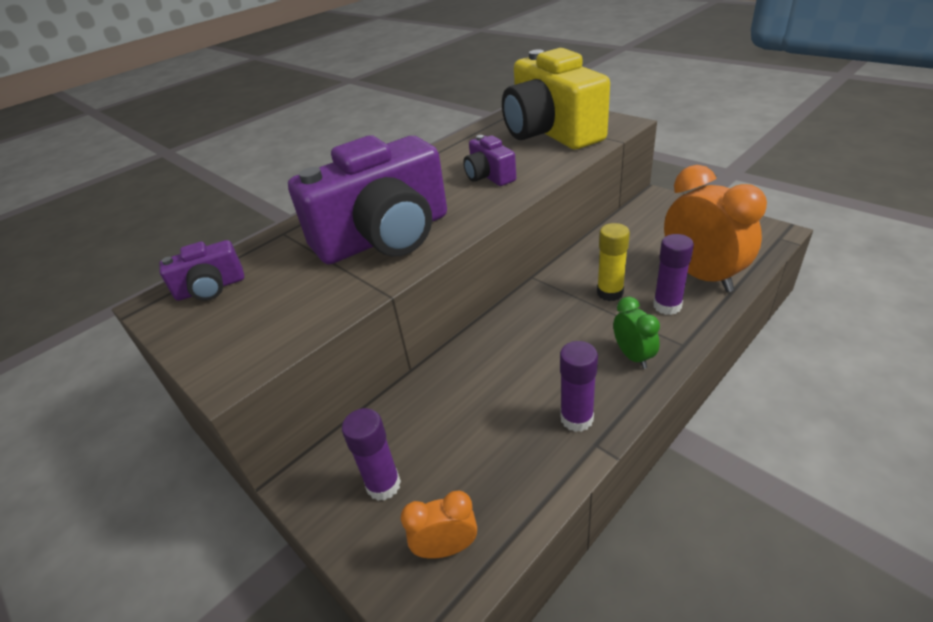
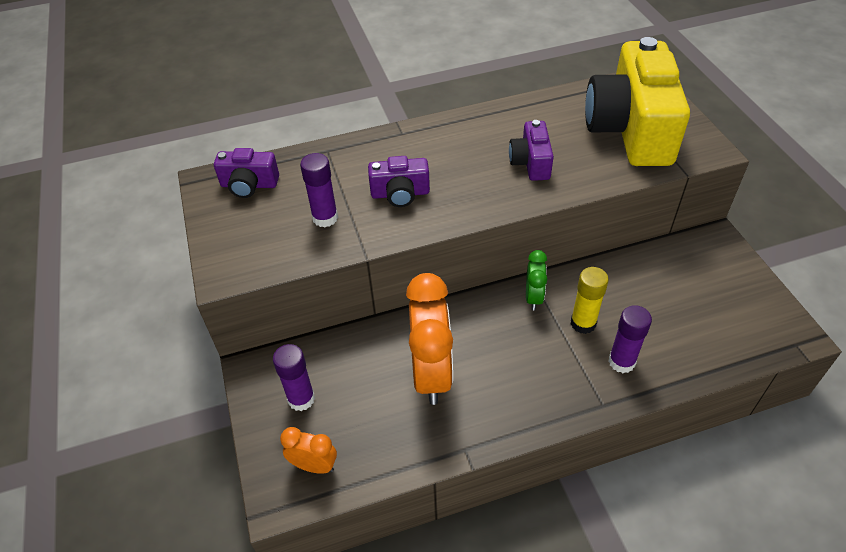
camera: 25 degrees right, 10 degrees up
(385, 237) = (400, 193): purple camera -> purple camera, size x0.46
(576, 418) = (467, 422): purple glue stick -> purple glue stick (325, 218)
(633, 356) = (552, 393): green clock -> green clock (533, 297)
(701, 276) = (680, 347): orange clock -> orange clock (431, 373)

